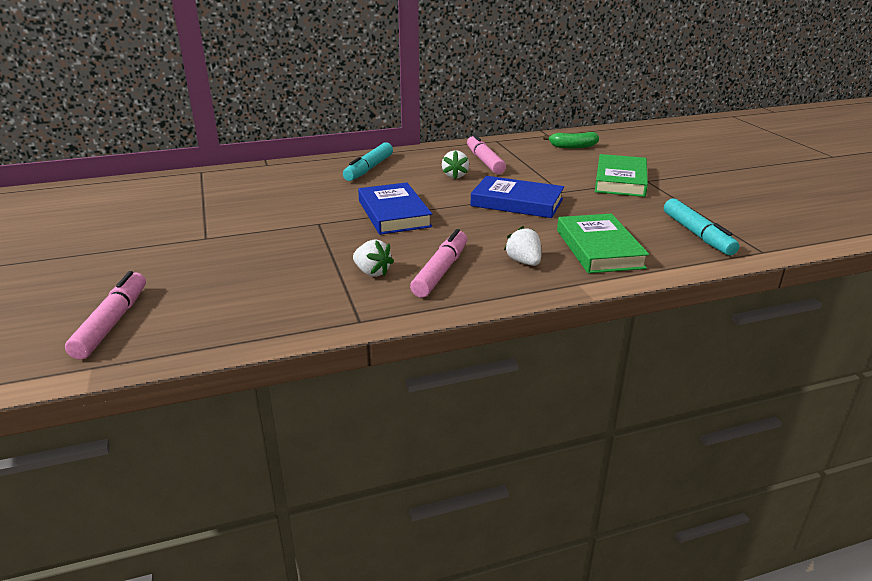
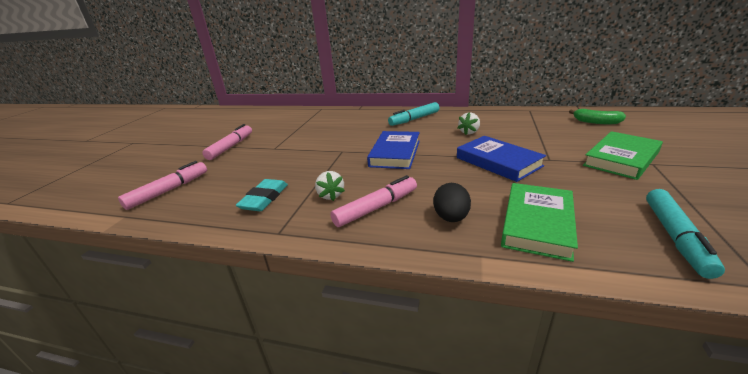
camera: 35 degrees right, 0 degrees up
(288, 295) = (264, 198): none -> turquoise eraser
(484, 161) = (504, 124): pink marker -> pink marker (231, 147)
(524, 262) = (451, 218): white strawberry -> black egg

